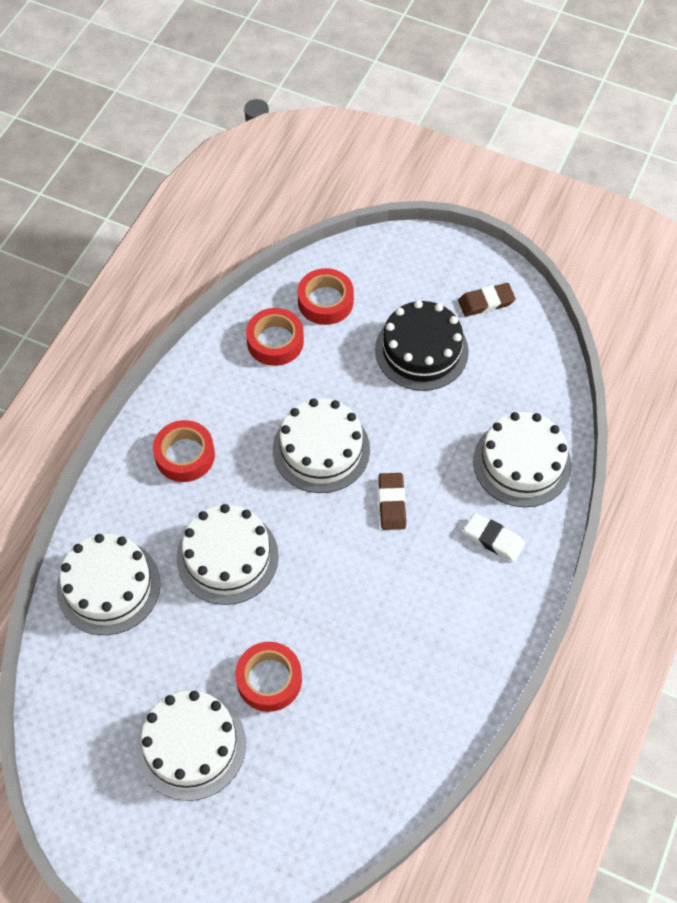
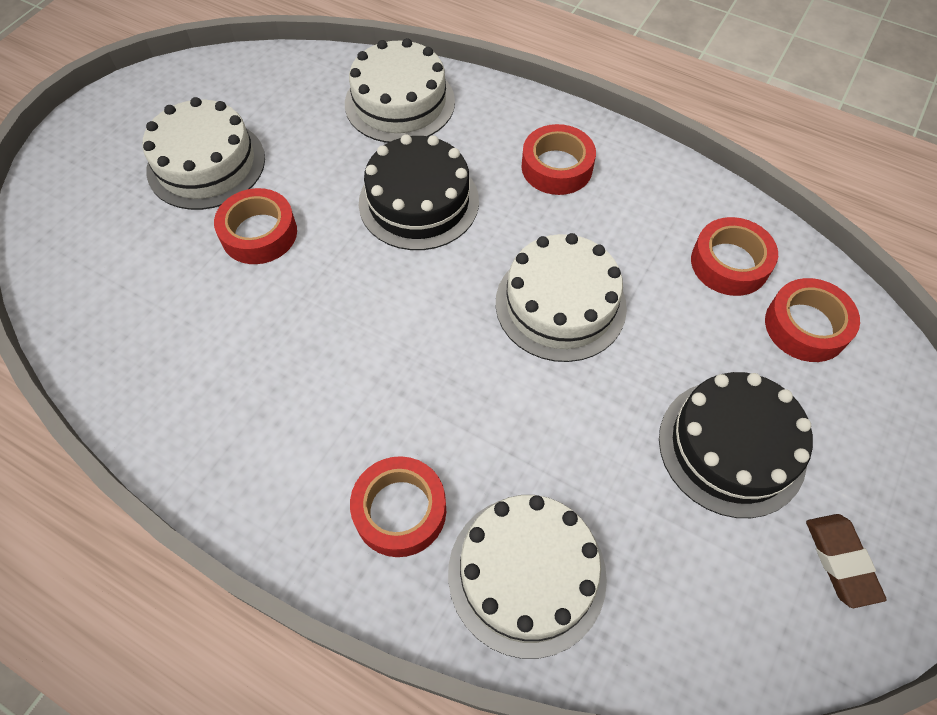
camera: 95 degrees right, 0 degrees up
(227, 557) = (419, 202): white cake -> black cake
(391, 503) = (472, 380): brown eraser -> none
(493, 539) = (400, 510): white eraser -> red tape

